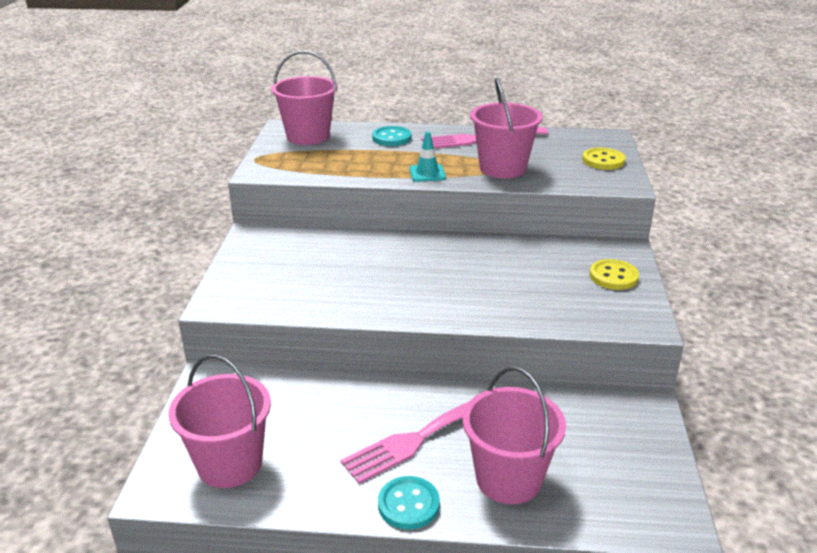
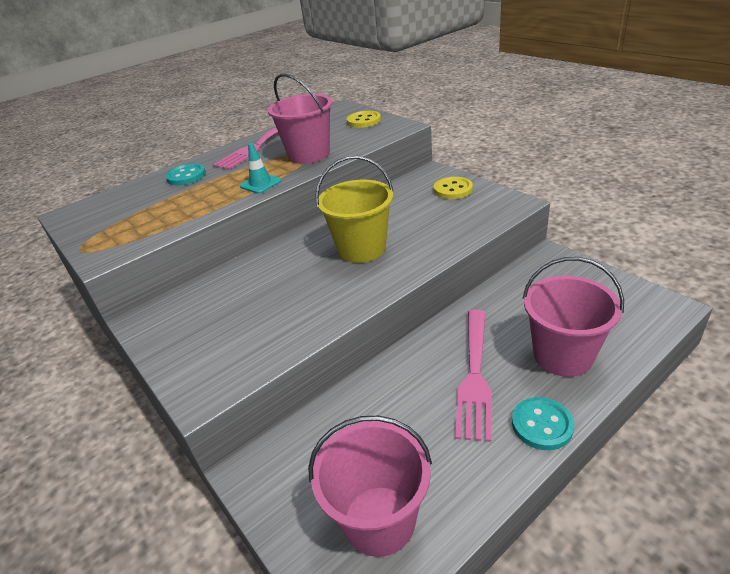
camera: 40 degrees left, 5 degrees up
(308, 136) = (105, 209): pink bucket -> none
(453, 277) = (362, 248): none -> yellow bucket

